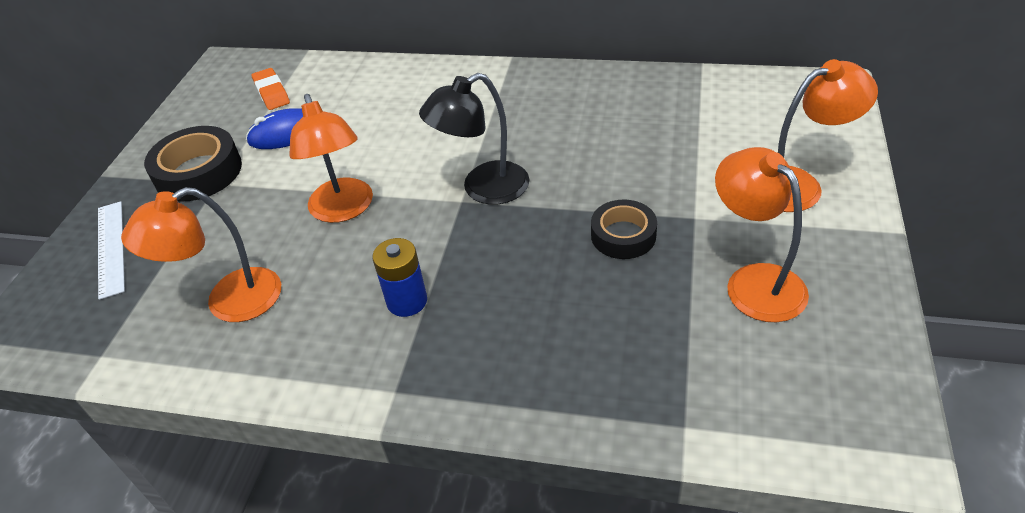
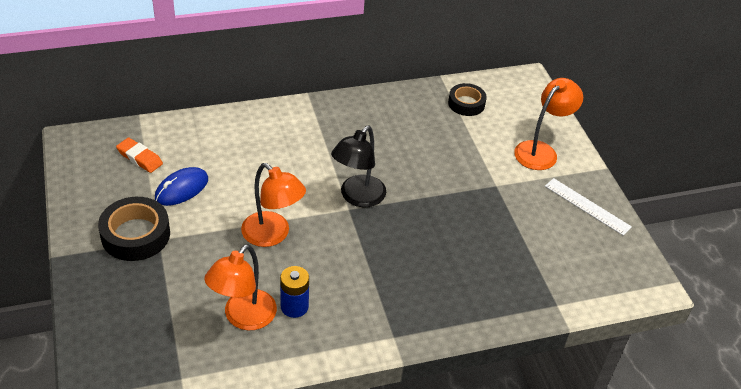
camera: 35 degrees left, 0 degrees up
(111, 248) = (117, 307): white ruler -> white ruler (587, 206)
(407, 301) = (361, 283): blue battery -> blue battery (294, 306)
(623, 235) = (463, 207): black tape -> black tape (466, 103)
(754, 281) = (548, 216): orange lamp -> none

